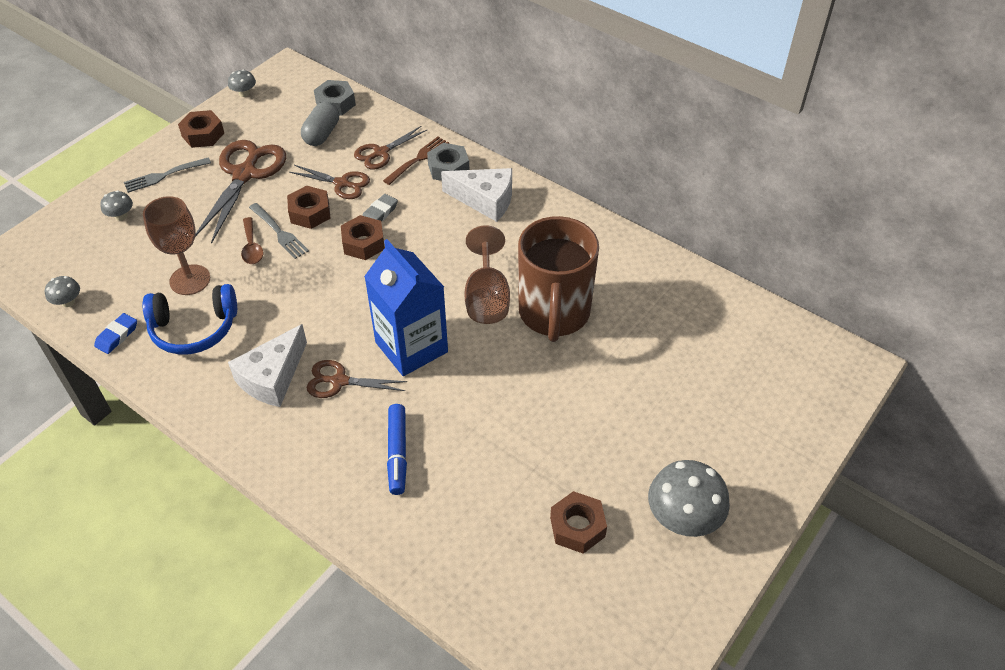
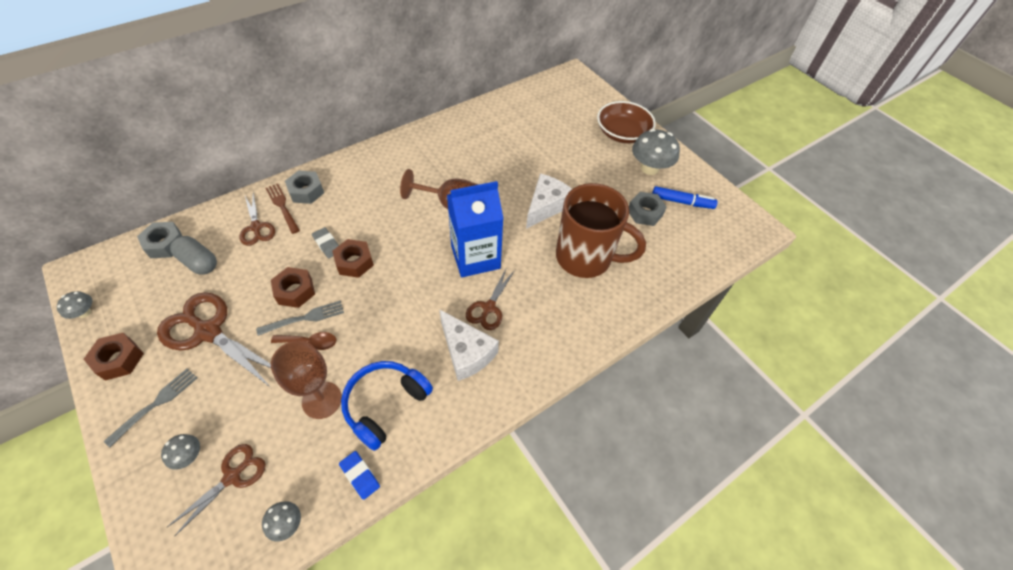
camera: 75 degrees left, 5 degrees up
(165, 175) = (155, 404): grey fork -> grey fork turned 135 degrees counterclockwise
(194, 329) = (385, 404): blue headphones -> blue headphones turned 150 degrees counterclockwise
(342, 183) = (274, 261): brown scissors -> brown scissors (232, 476)
(397, 453) = (565, 287): blue marker -> blue marker (682, 202)
(485, 200) = (355, 180): white cheese -> white cheese (546, 206)
(554, 314) = (481, 176): brown mug -> brown mug (585, 258)
(577, 527) = (645, 213): brown nut -> grey nut
(746, 464) = (622, 133): none -> brown bowl

